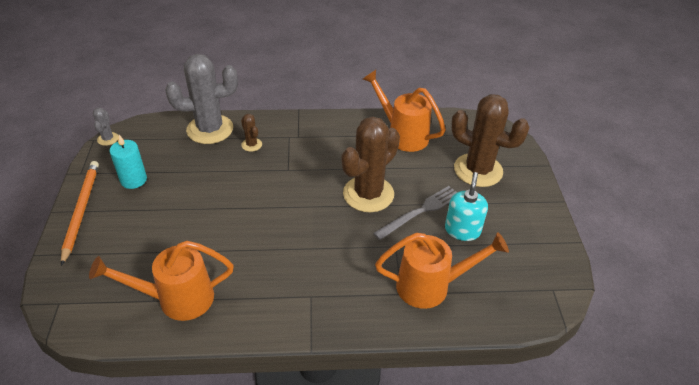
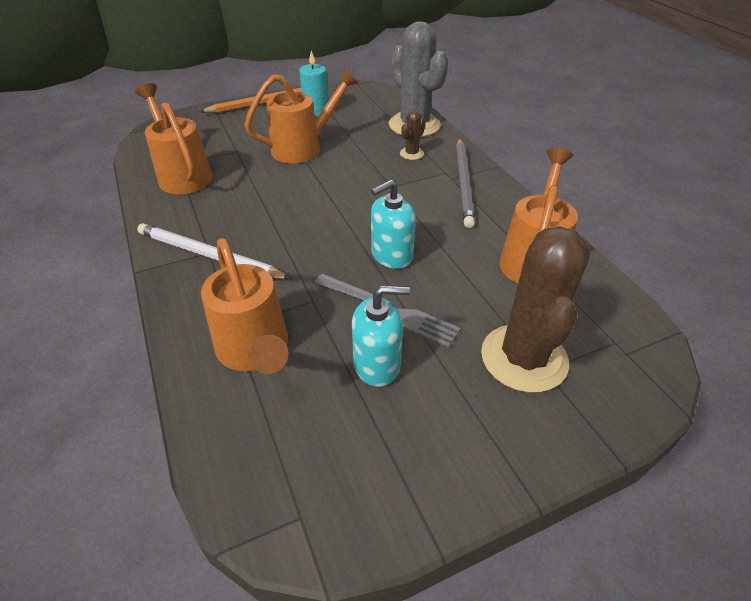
camera: 70 degrees right, 0 degrees up
(108, 139) = (359, 85): grey cactus -> none
(194, 204) = (303, 148): none -> orange watering can
(309, 133) = (463, 183): none -> grey pencil
(315, 296) = (209, 255): none -> white pencil
(368, 194) = (391, 255): brown cactus -> turquoise soap dispenser

